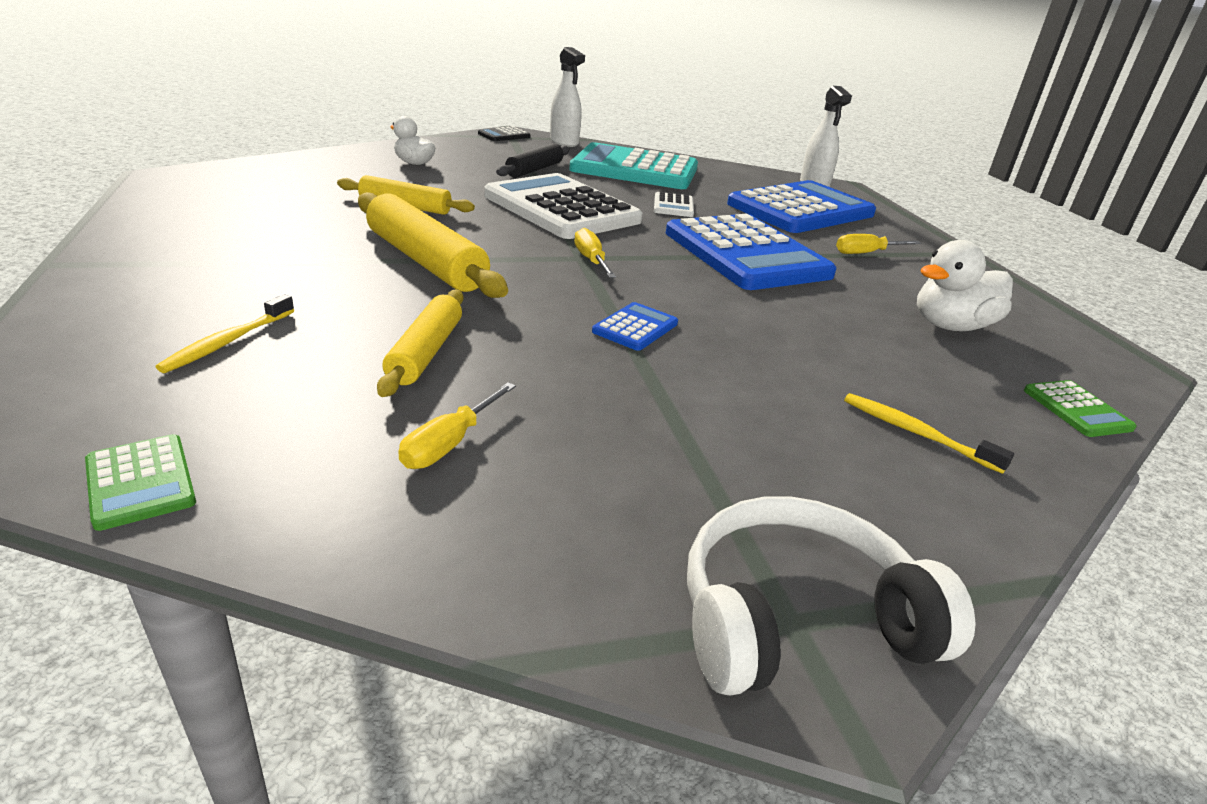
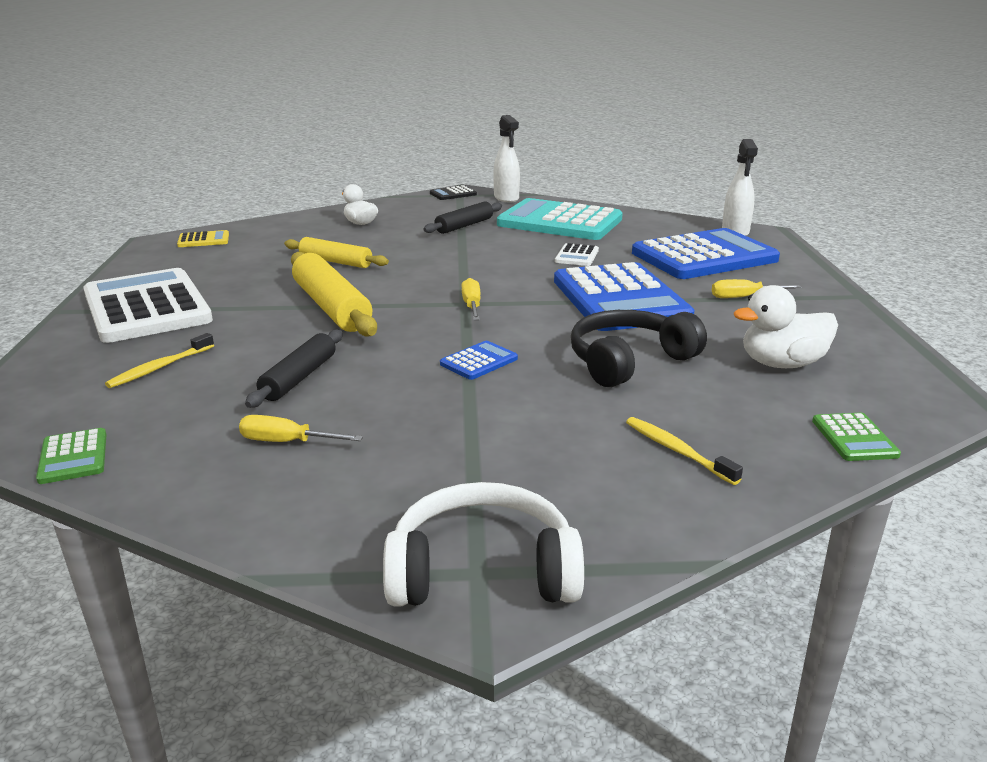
camera: 15 degrees right, 5 degrees down
(226, 176) = (203, 240): none -> yellow calculator
(426, 352) = (299, 378): yellow rolling pin -> black rolling pin
(450, 443) = (287, 442): yellow screwdriver -> yellow screwdriver turned 60 degrees clockwise
(561, 208) = (470, 260): white calculator -> white calculator (147, 307)
(798, 325) = (629, 361): none -> black headphones

